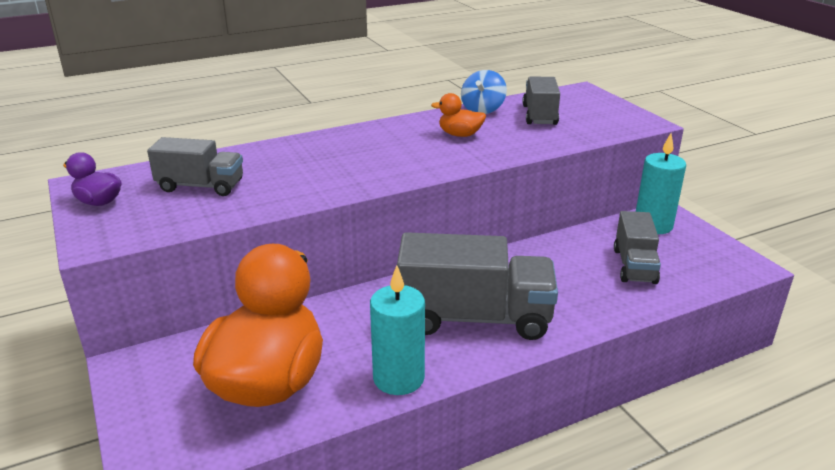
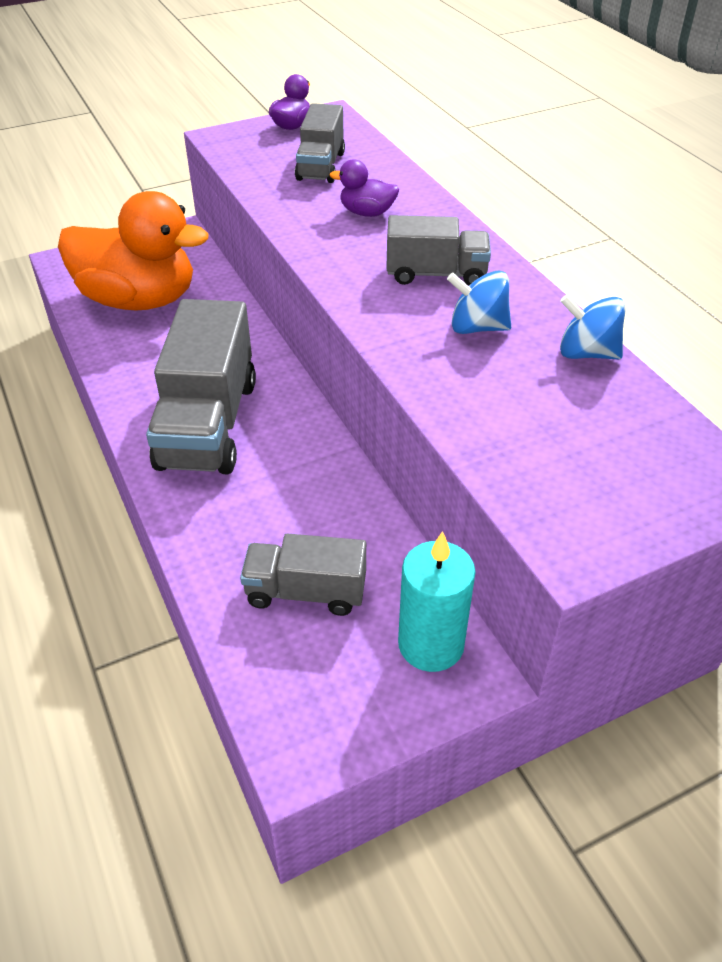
camera: 90 degrees right, 15 degrees up
(298, 166) = (367, 213): none -> purple duck
(398, 378) = (123, 371): turquoise candle -> none
(460, 135) = (477, 327): orange duck -> blue spinning top
(539, 115) = (576, 413): grey truck -> grey truck (436, 274)

